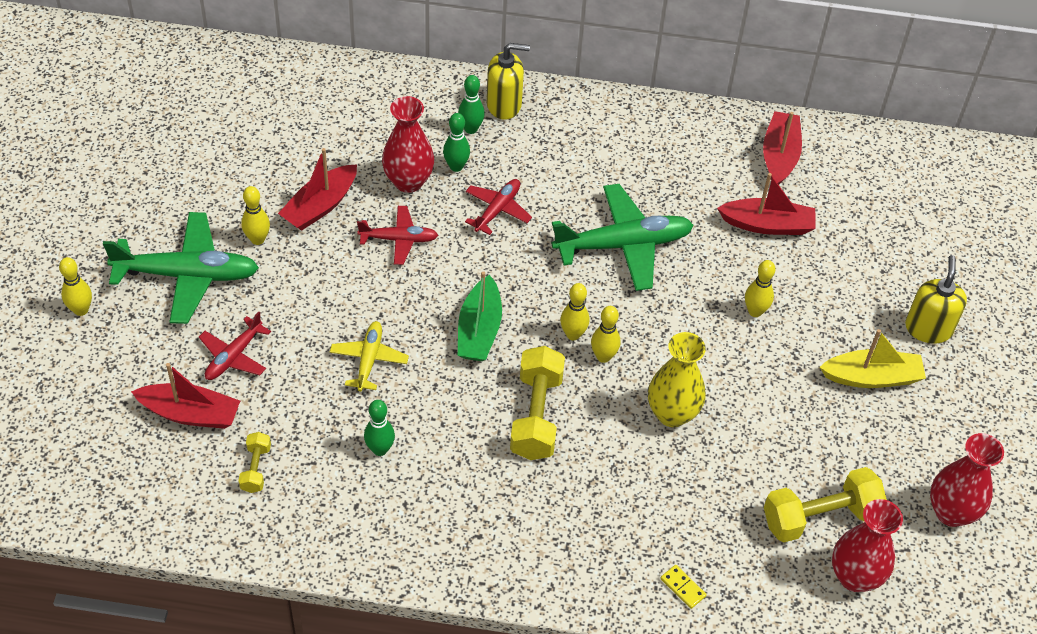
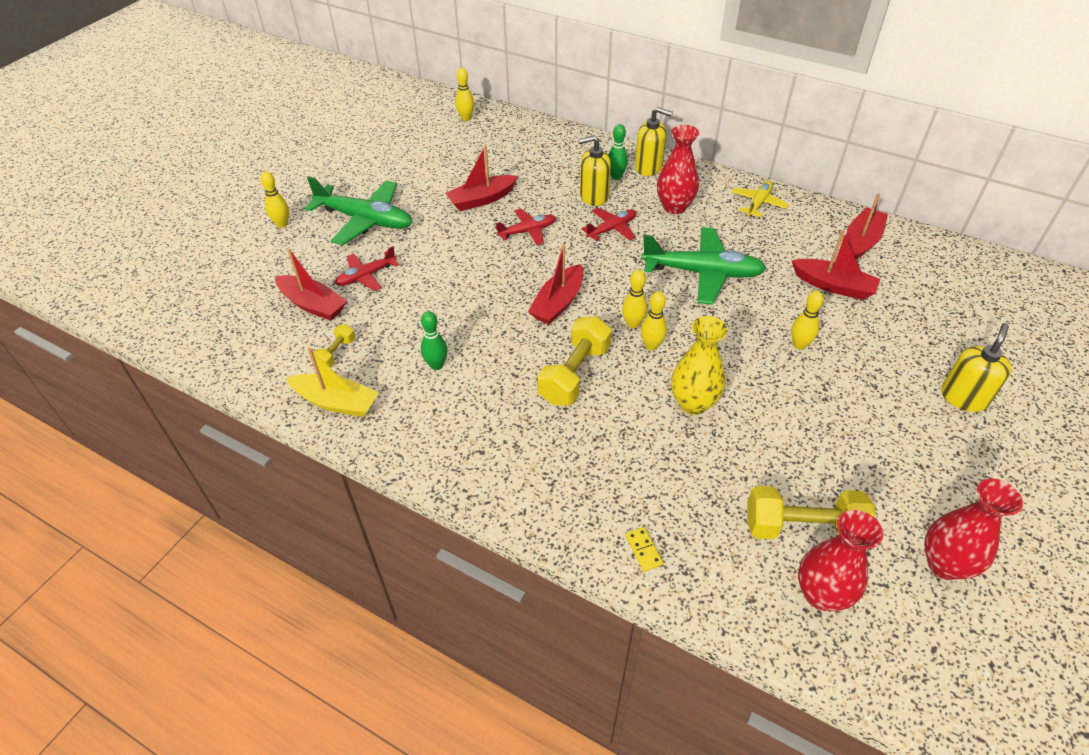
camera: 25 degrees right, 5 degrees down
(257, 239) = (426, 209): yellow bowling pin -> yellow bowling pin (466, 118)
(369, 359) = (462, 302): yellow plane -> yellow plane (758, 203)
(399, 239) = (527, 231): red plane -> red plane turned 45 degrees counterclockwise
(408, 181) = (553, 198): red vase -> red vase (674, 207)
(456, 166) = (593, 196): green bowling pin -> yellow soap dispenser
(479, 330) = (558, 303): green boat -> red boat
(872, 377) = (894, 423): yellow boat -> yellow boat (337, 402)

